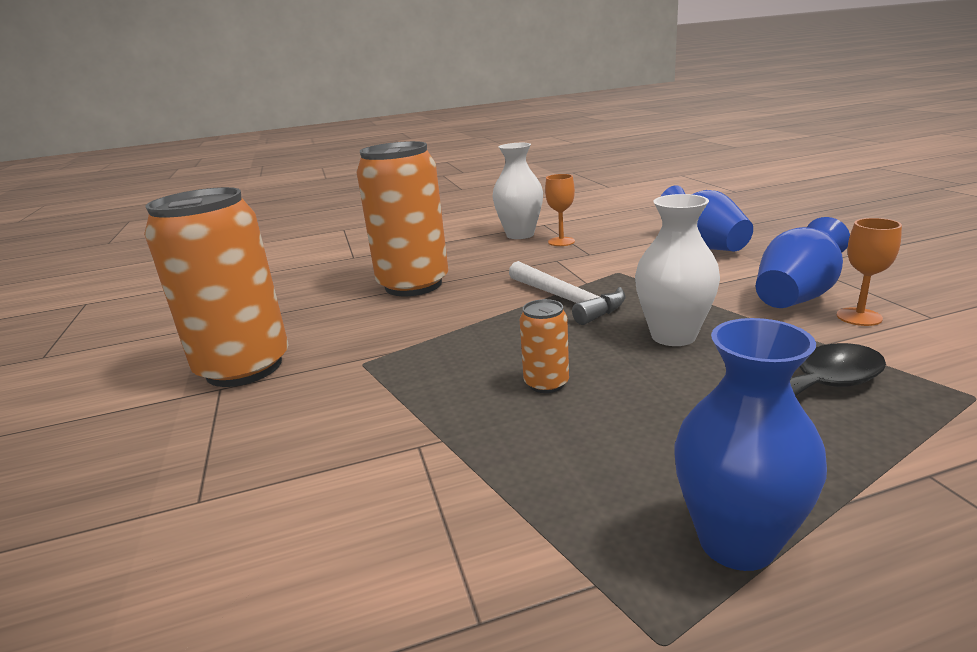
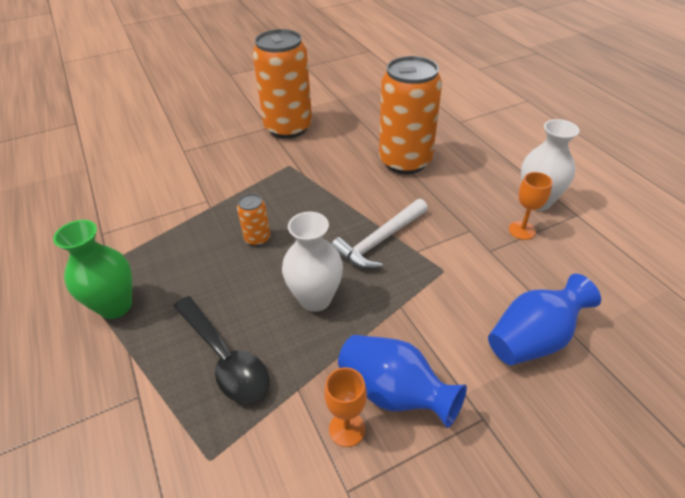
camera: 80 degrees right, 20 degrees up
(736, 542) = (115, 306): blue vase -> green vase

